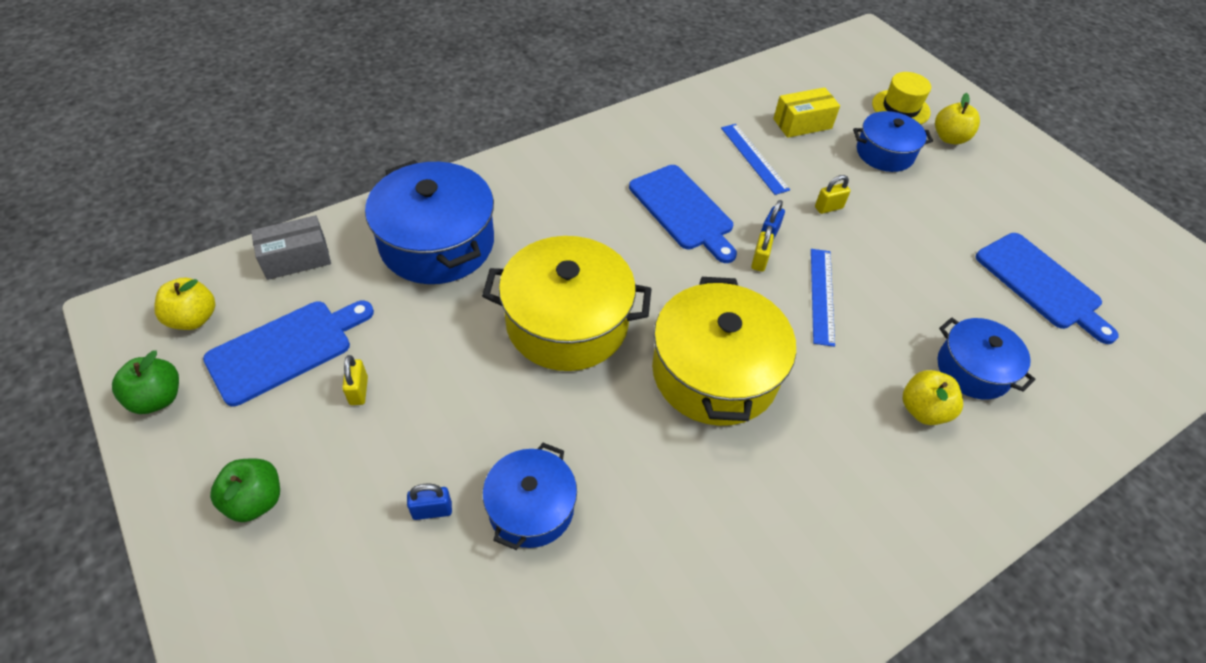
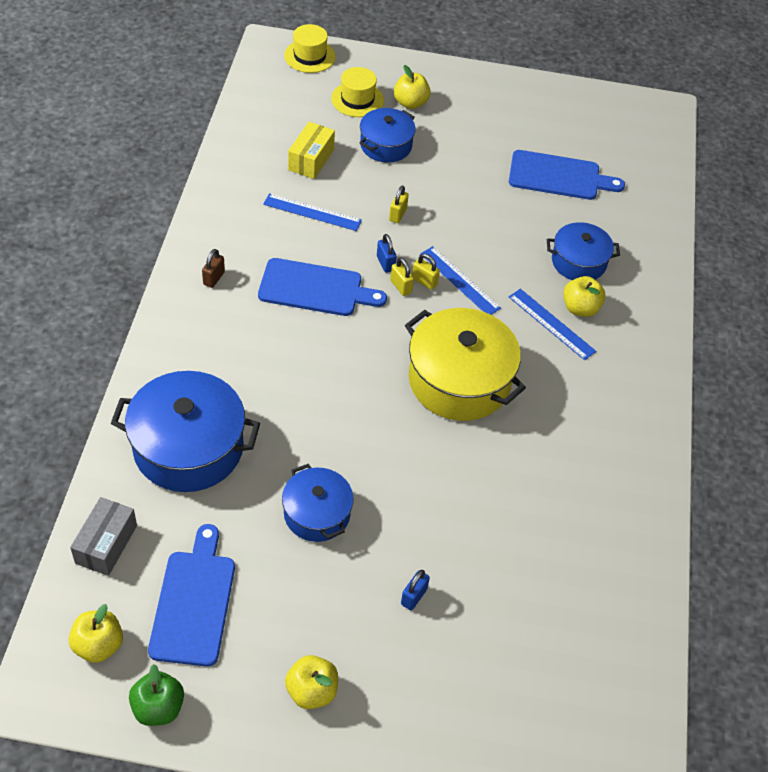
camera: 50 degrees left, 0 degrees up
(255, 500) = (312, 691): green apple -> yellow apple
(359, 391) = (278, 579): yellow padlock -> yellow padlock (424, 281)
(531, 507) = (460, 544): blue pot -> blue pot (317, 513)
(567, 322) = (342, 425): yellow pot -> none
(615, 150) = (214, 278): none -> brown padlock
(872, 399) = (551, 324): none -> blue ruler
(895, 58) = (309, 56): none -> yellow hat

